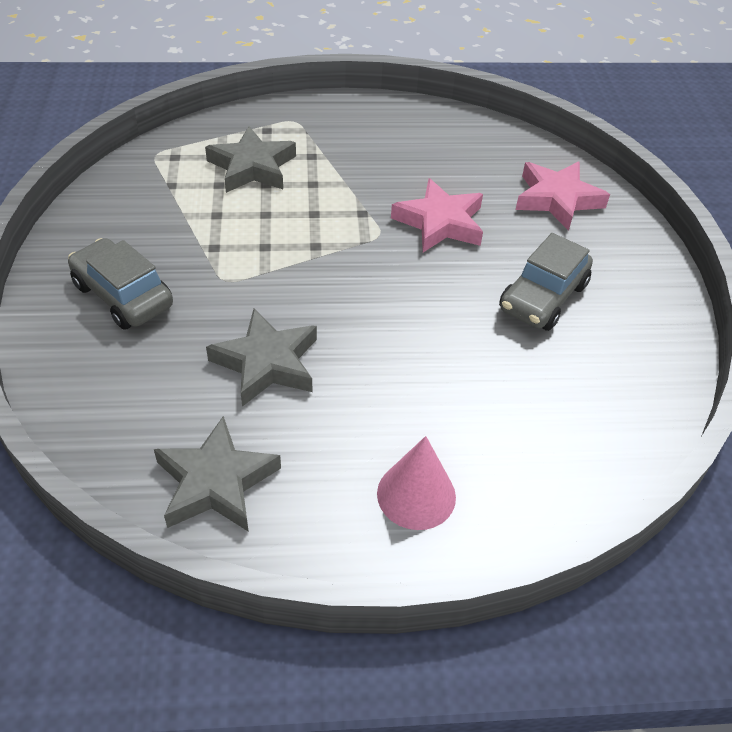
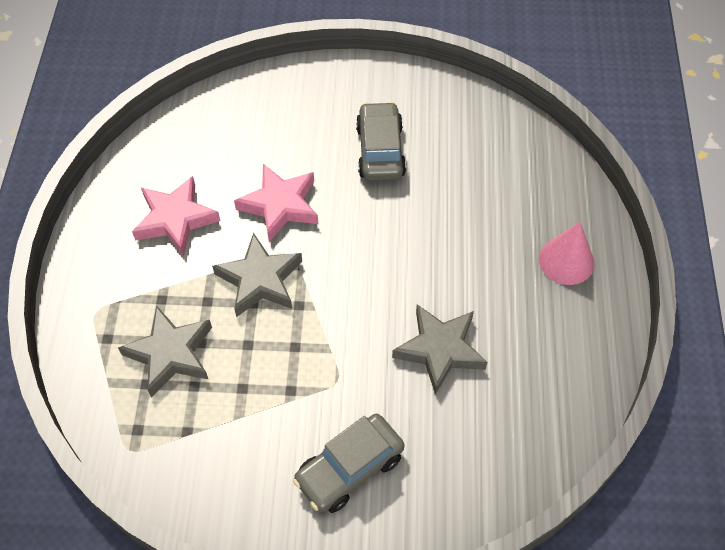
camera: 80 degrees left, 10 degrees up
(216, 482) = (558, 388): grey star -> grey star (260, 280)
(543, 297) = (380, 151): grey car -> grey car turned 135 degrees counterclockwise
(557, 199) = (261, 116): pink star -> pink star (175, 219)

